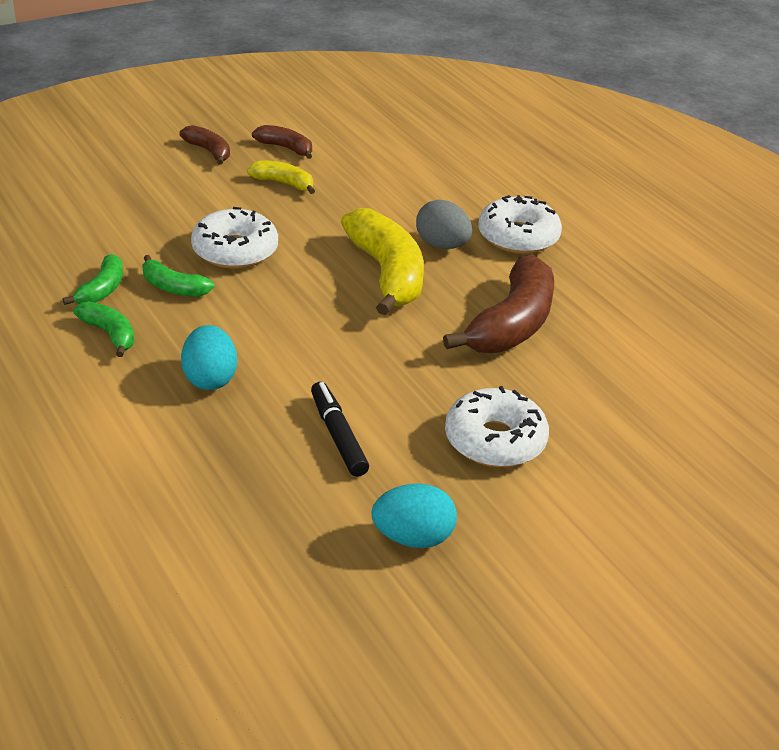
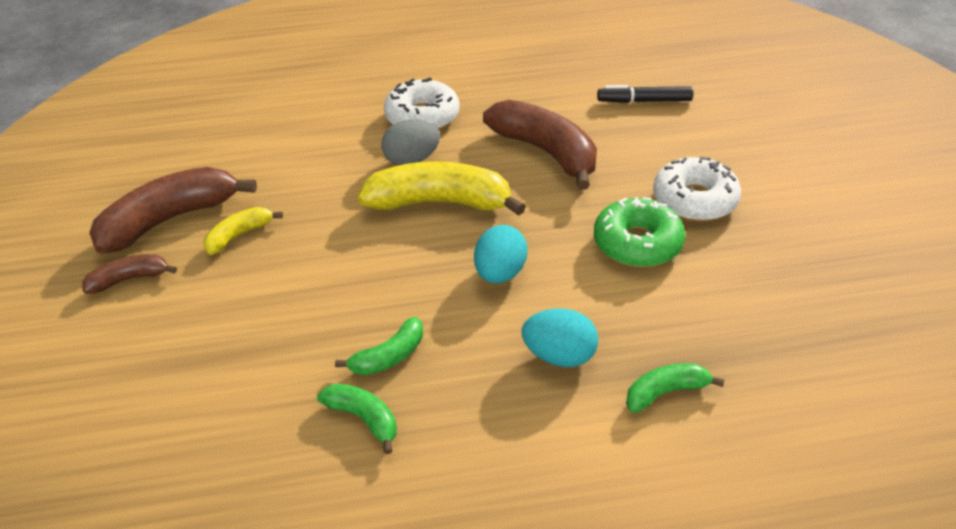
camera: 65 degrees left, 5 degrees up
(110, 334) = (452, 424): green banana -> green banana (665, 392)
(235, 250) = (345, 296): white donut -> none
(286, 148) = (169, 220): brown banana -> brown banana, size x1.97
(338, 436) = (668, 286): black marker -> black marker (644, 101)
(395, 407) = (637, 243): none -> green donut
(413, 538) = (805, 272): turquoise egg -> turquoise egg (500, 274)

